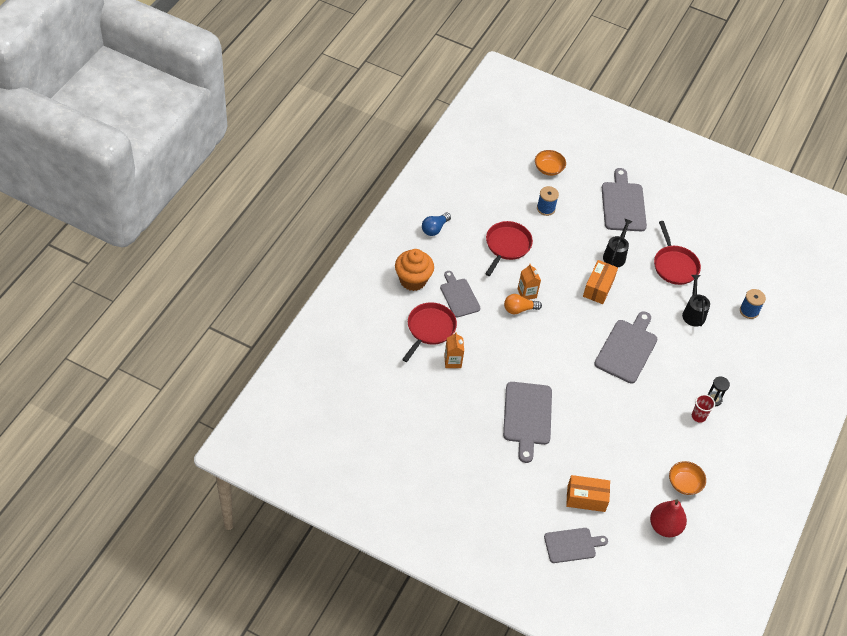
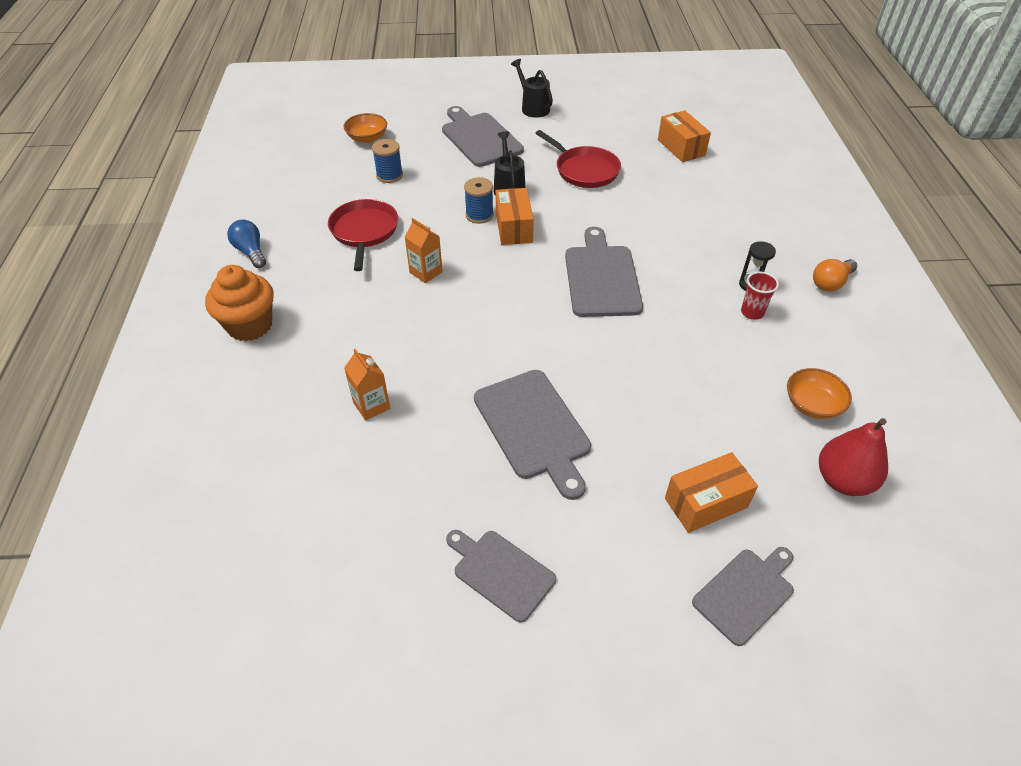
camera: 25 degrees left, 5 degrees down
(429, 329) = (310, 377): red pan -> none
(434, 229) = (251, 252): blue light bulb -> blue light bulb turned 135 degrees clockwise
(459, 296) = (331, 316): grey cutting board -> grey cutting board (501, 572)
(519, 309) = (428, 295): orange light bulb -> orange light bulb (831, 283)
(693, 313) = (645, 206): black watering can -> black watering can (533, 107)
(749, 311) = (703, 179): blue spool -> blue spool (479, 215)
(755, 278) = (681, 147): none -> orange box

